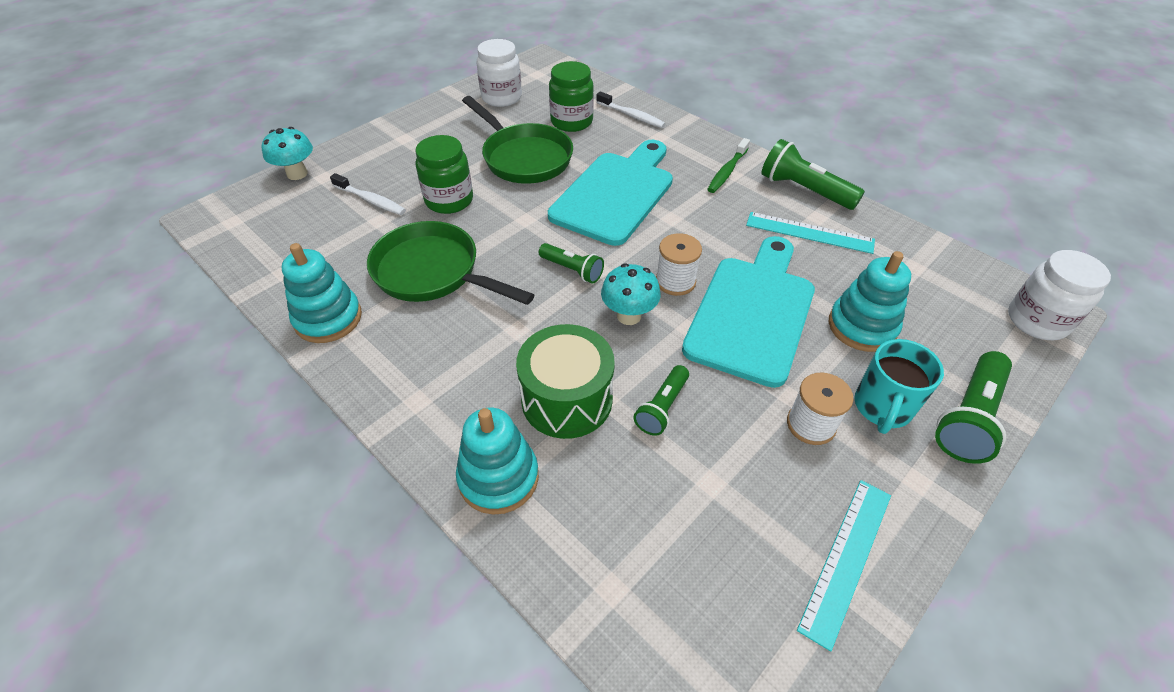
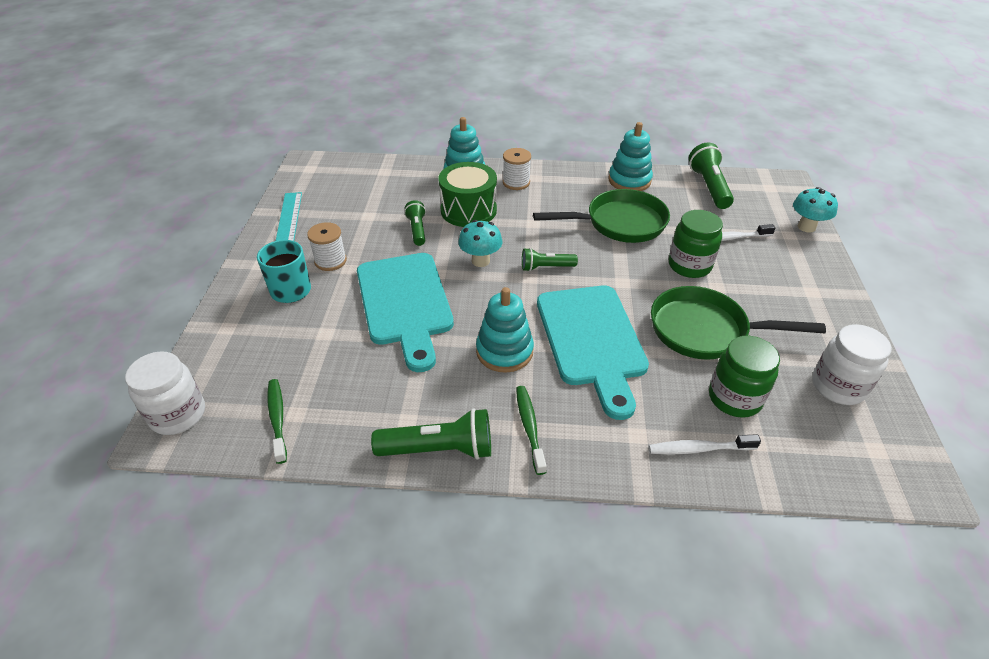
camera: 140 degrees right, 5 degrees down
(675, 281) = (473, 296): white spool -> white spool (516, 182)
(809, 233) = (404, 397): turquoise ruler -> none
(862, 326) = (322, 334): turquoise stacking toy -> turquoise stacking toy (504, 351)
(933, 270) = (277, 418): none -> green toothbrush
(968, 418) = (233, 310): green flashlight -> green flashlight (709, 187)

